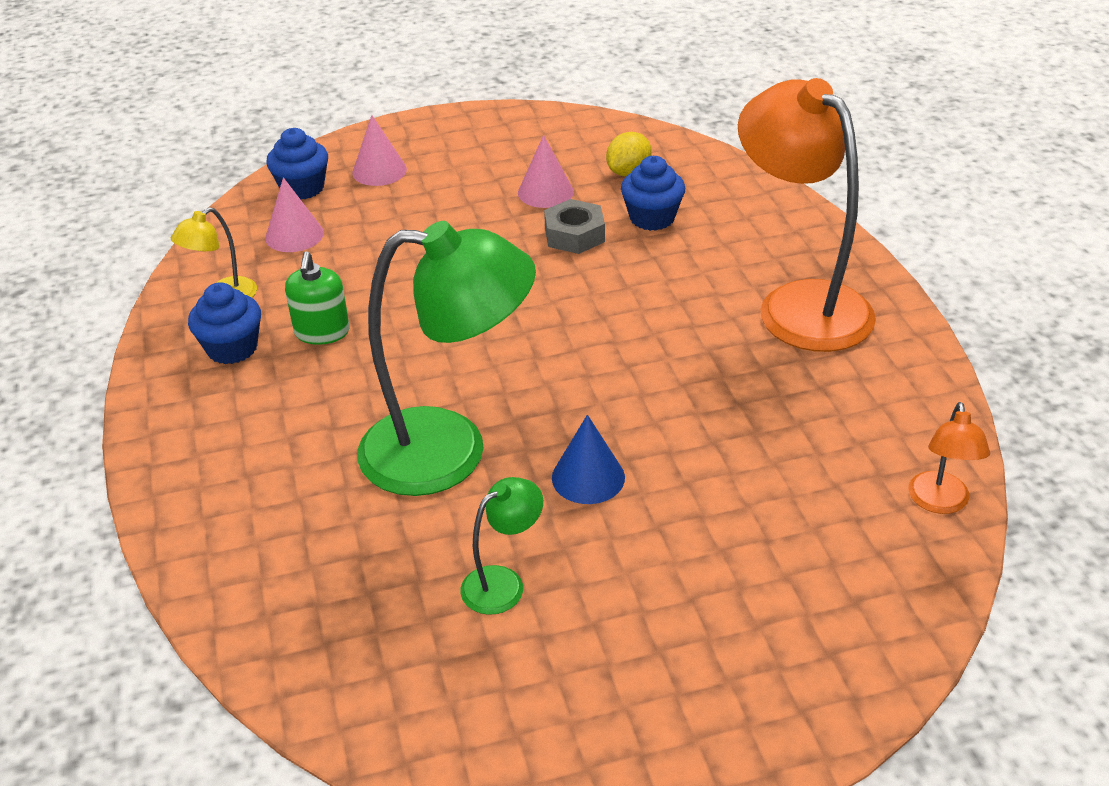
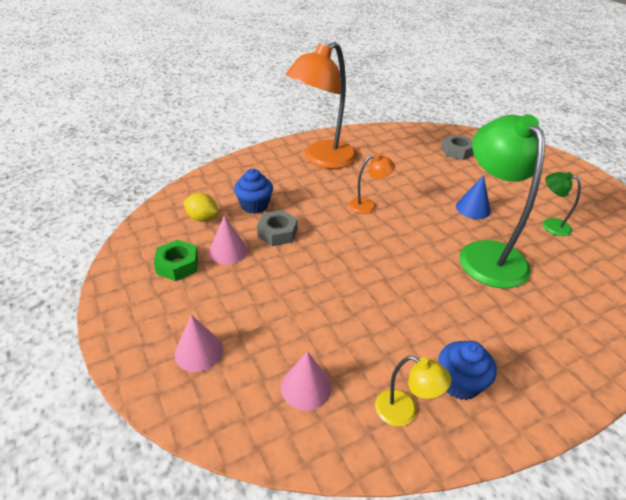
camera: 105 degrees left, 0 degrees up
(302, 188) = (229, 404): blue cupcake -> none
(322, 332) = (418, 333): green soap dispenser -> none
(529, 155) = (177, 265): none -> green nut
(832, 524) = (457, 151): none -> grey nut
(939, 503) = (431, 132): orange lamp -> orange lamp (368, 205)

